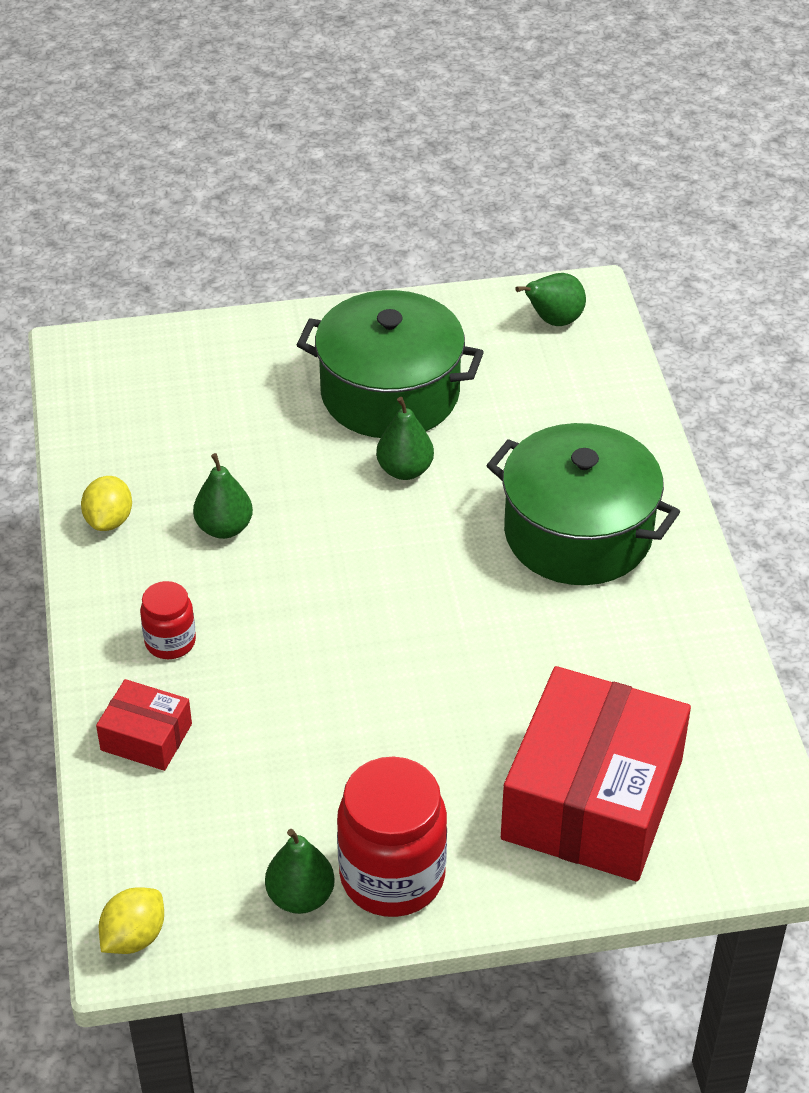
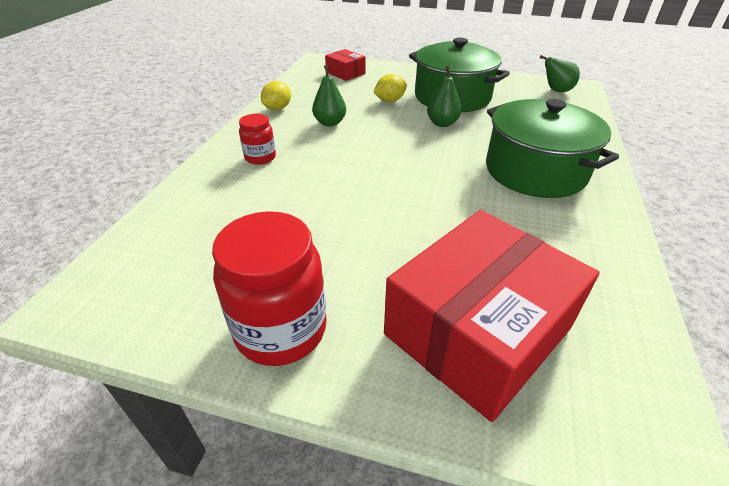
camera: 25 degrees right, 5 degrees down
(134, 937) = (76, 301): yellow lemon -> yellow lemon (390, 101)
(146, 737) = (205, 194): red box -> red box (345, 73)
(300, 897) = (205, 318): green pear -> none

